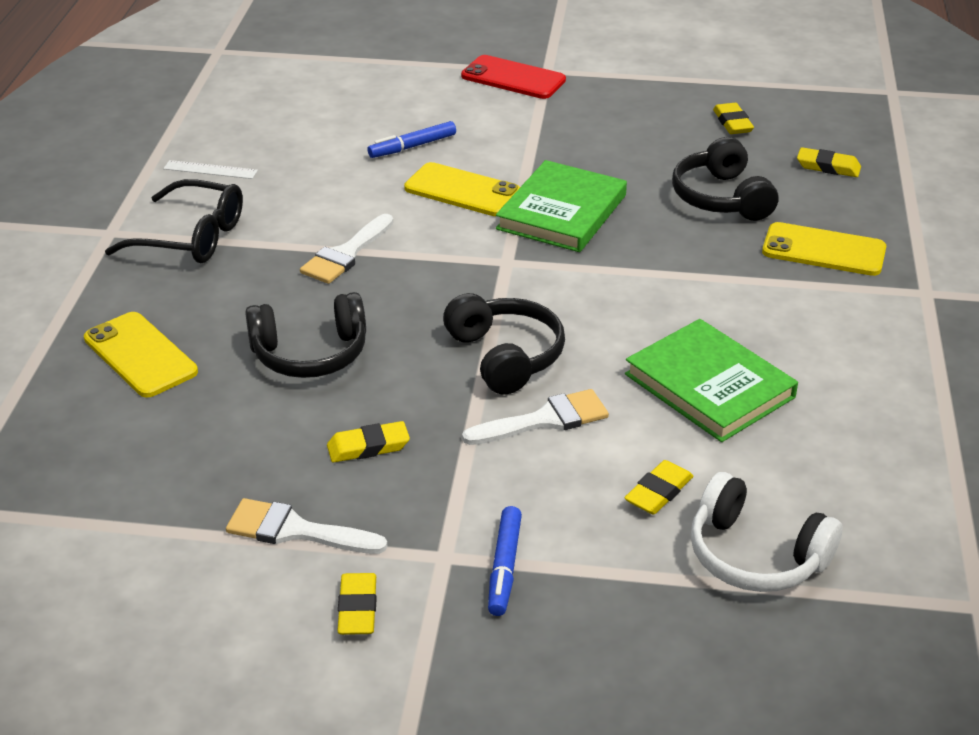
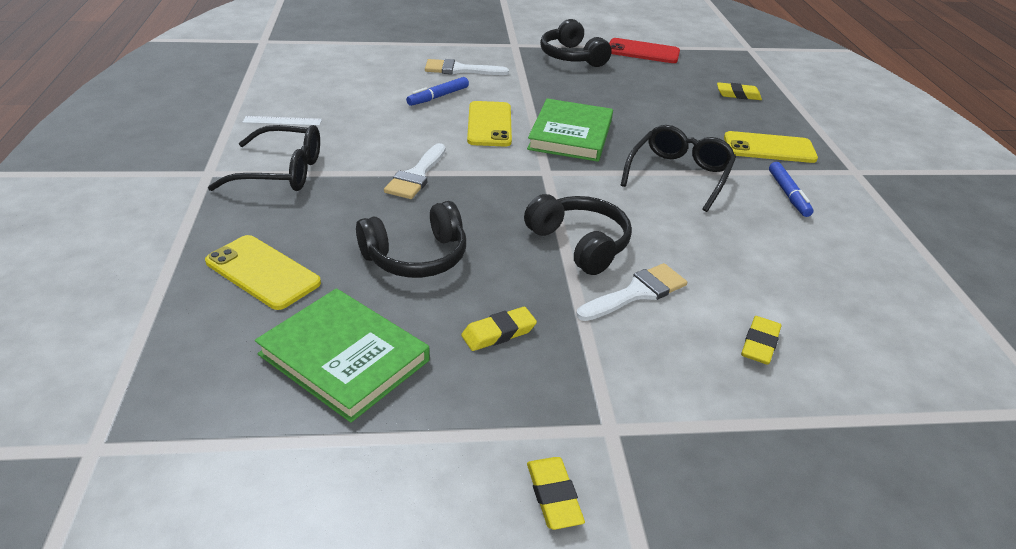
camera: 15 degrees left, 0 degrees up
(295, 530) = (462, 422): white brush -> white brush (459, 70)
(463, 191) = (489, 124): yellow phone -> yellow phone turned 75 degrees clockwise
(504, 567) = (668, 432): blue marker -> blue marker (788, 194)
(513, 78) = (492, 50): red phone -> red phone (643, 52)
(677, 279) = (679, 175): none -> black glasses
(709, 385) = (748, 252): green book -> green book (344, 357)
(721, 198) = (679, 118): black headphones -> black headphones (572, 57)
(732, 123) = (658, 71): yellow eraser -> none
(755, 555) = (867, 390): white headphones -> none

